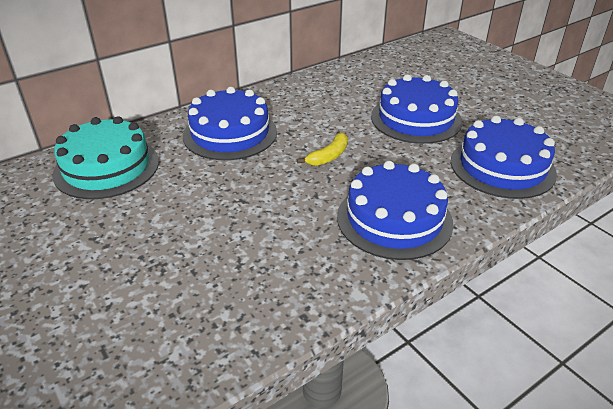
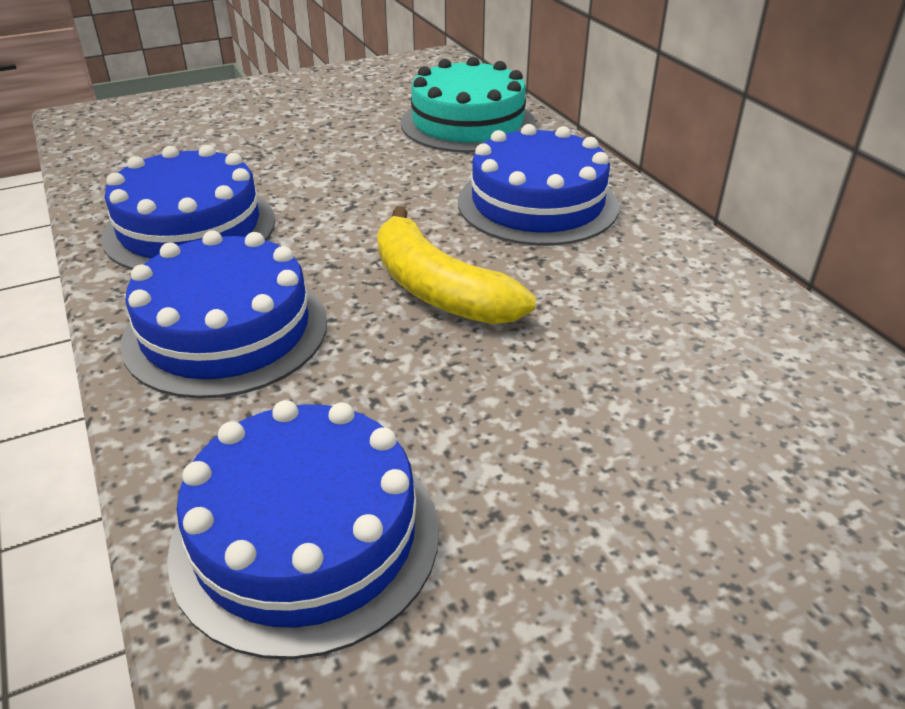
camera: 100 degrees right, 0 degrees up
(328, 156) = (438, 290): yellow banana -> yellow banana, size x1.76
(416, 119) = (565, 436): blue cake -> blue cake (190, 228)

